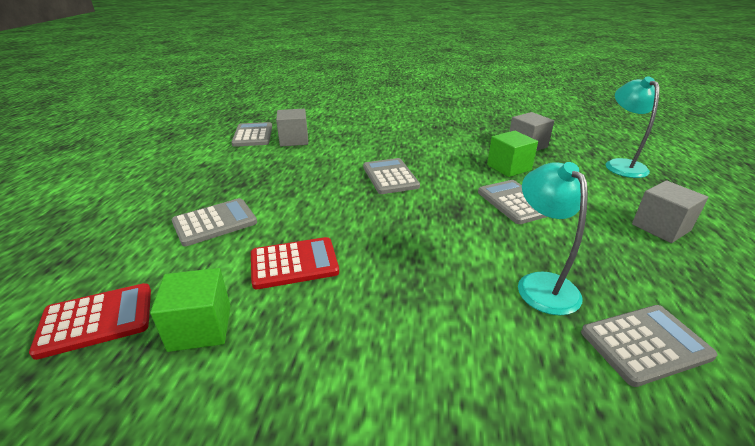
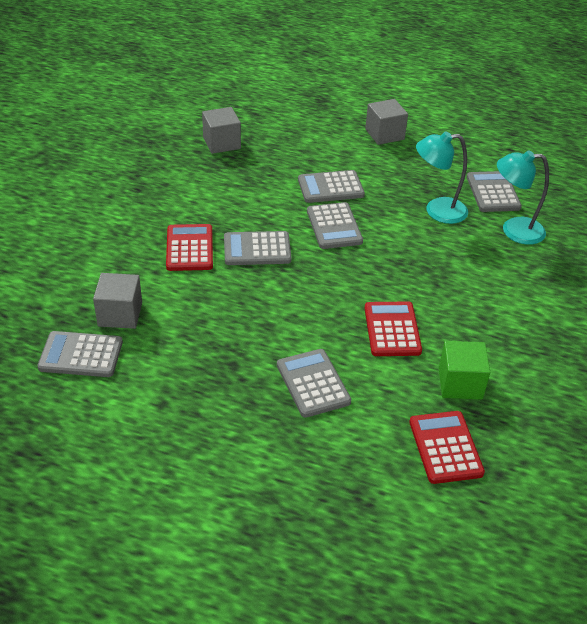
camera: 80 degrees left, 10 degrees up
(376, 151) = (189, 248): none -> red calculator
(450, 211) = (334, 226): none -> grey calculator
(509, 167) = (266, 170): green cube -> none
(621, 165) = (285, 108): turquoise lamp -> turquoise lamp (514, 230)

